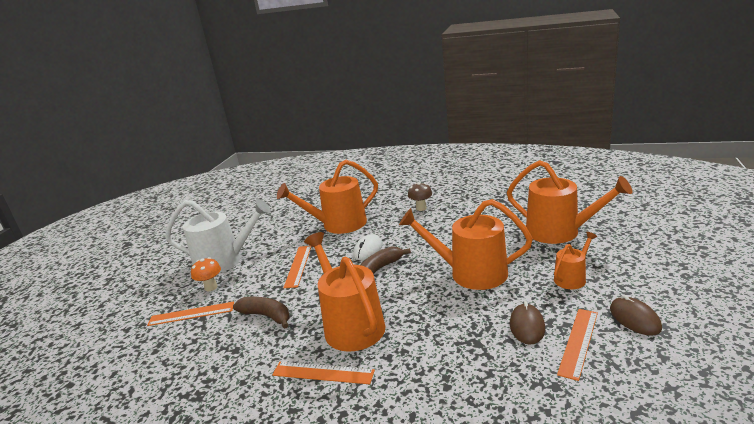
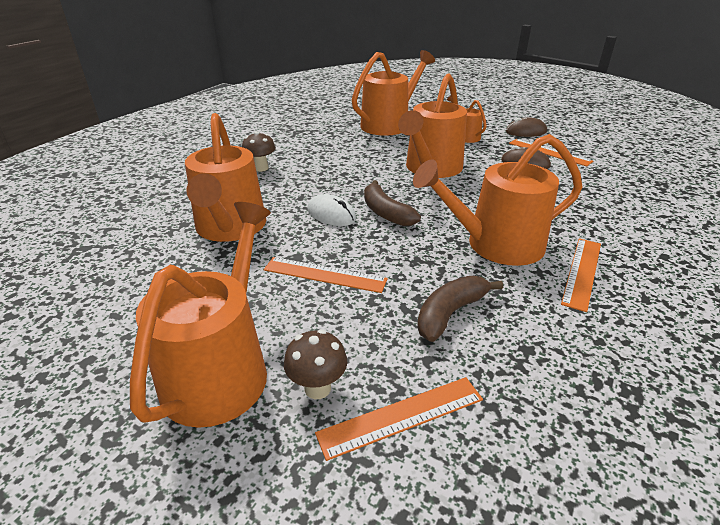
camera: 80 degrees left, 10 degrees up
(191, 314) = (401, 416): orange ruler -> orange ruler turned 60 degrees clockwise
(211, 287) = (317, 388): orange mushroom -> brown mushroom
(224, 261) = (221, 369): white watering can -> orange watering can

